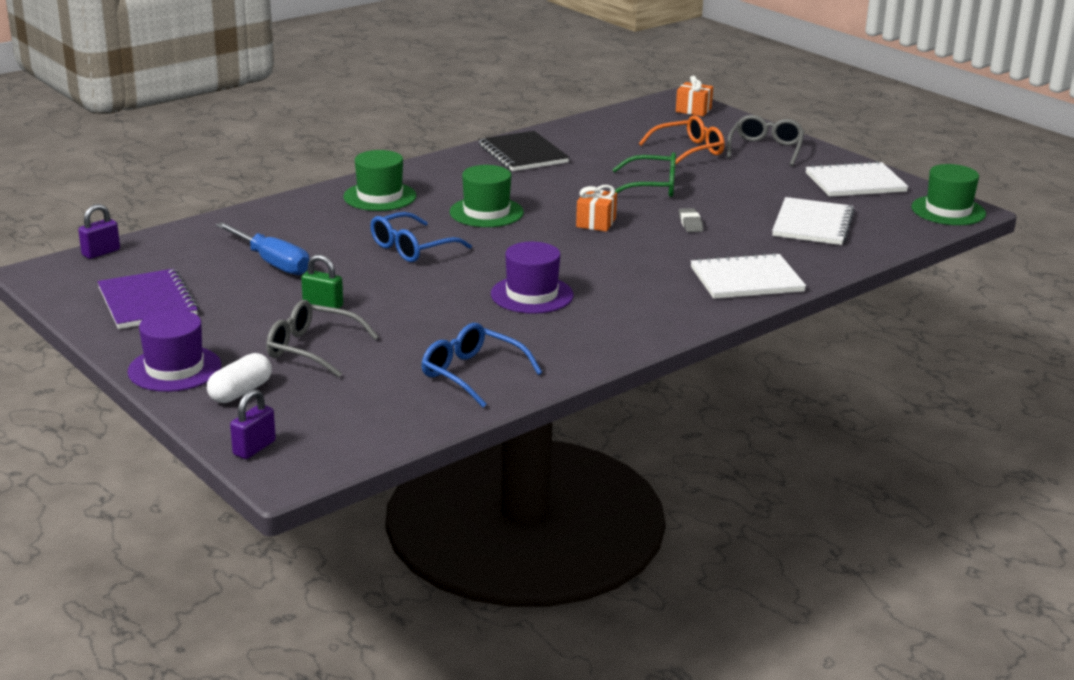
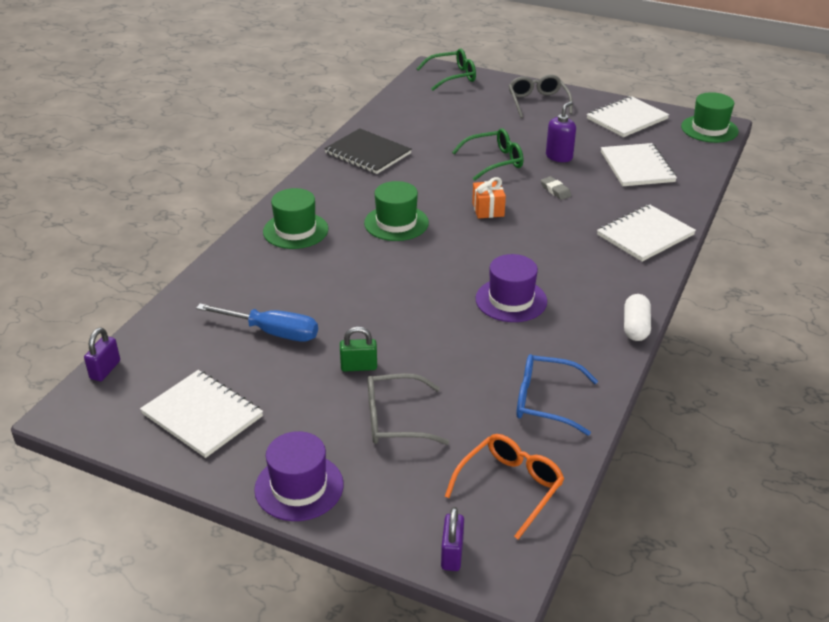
camera: 25 degrees left, 10 degrees up
(147, 302) = (202, 415): purple notebook -> white notebook
(240, 392) = (381, 492): white capsule -> white capsule (635, 327)
(412, 248) = (373, 279): blue glasses -> none
(688, 151) = (486, 118): orange glasses -> orange glasses (510, 487)
(693, 110) = (452, 76): orange gift -> green glasses
(731, 198) = (559, 157): none -> purple soap dispenser

